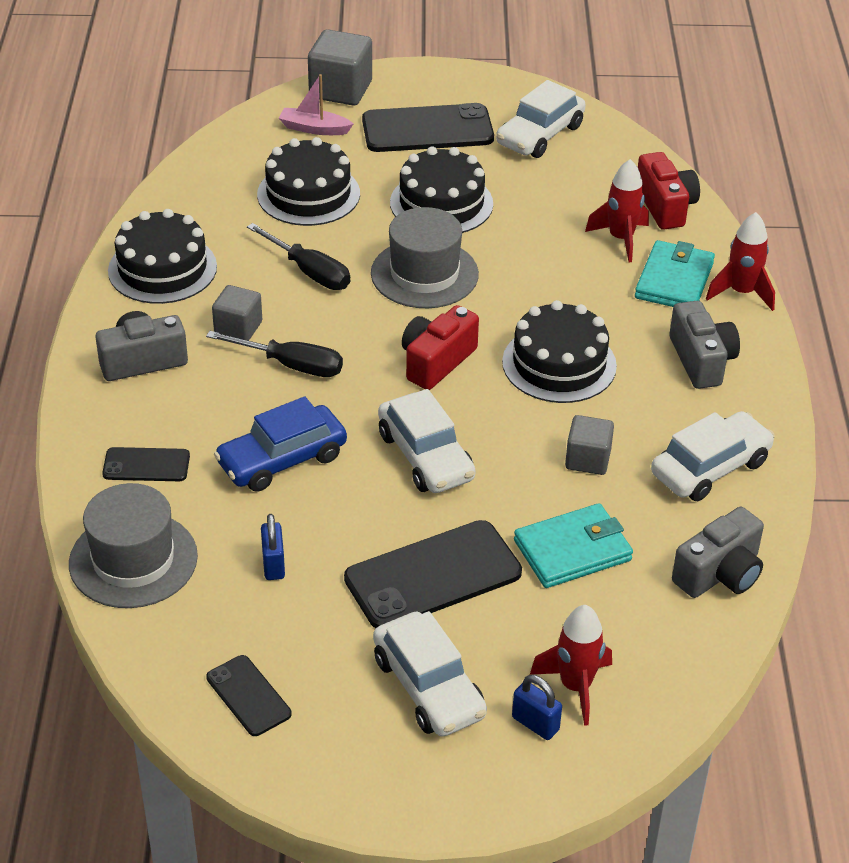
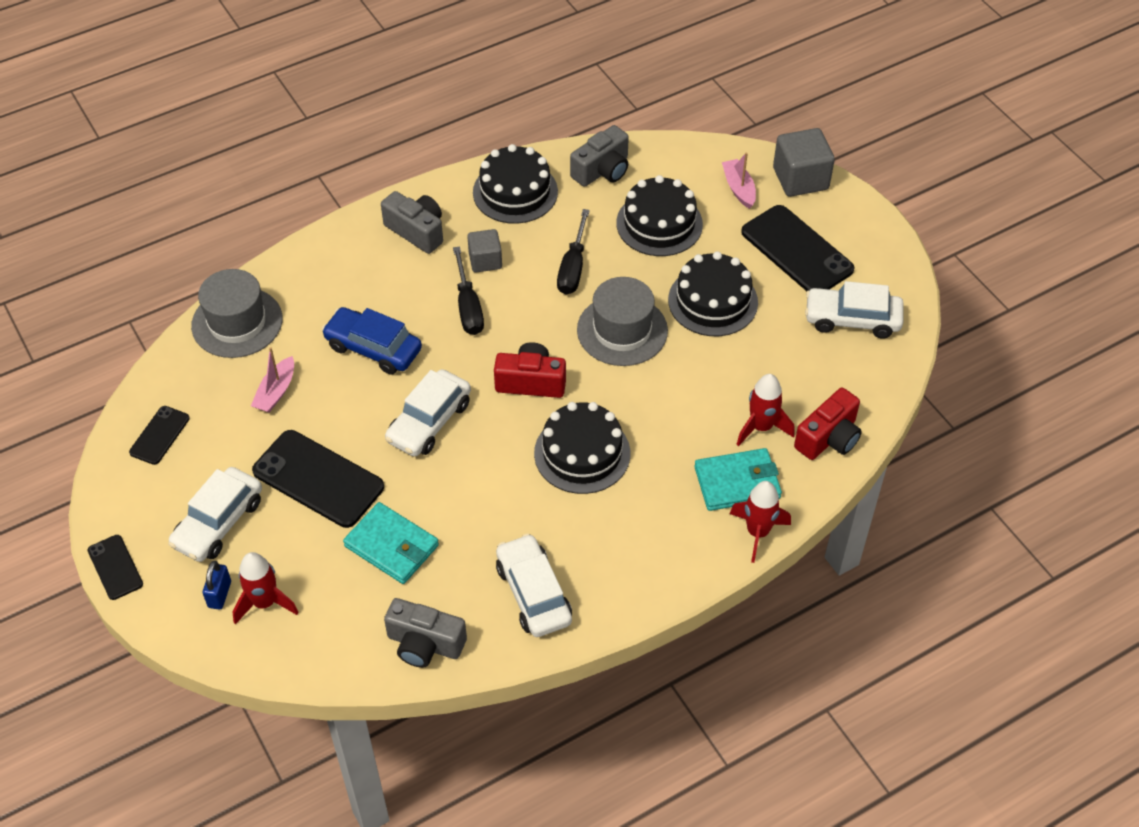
camera: 60 degrees right, 10 degrees up
(146, 465) = (322, 284): black phone -> black phone (115, 567)
(273, 564) = (276, 392): blue padlock -> pink boat
(588, 459) = (490, 515): grey cube -> none
(701, 360) = (653, 539): grey camera -> grey camera (602, 170)
(710, 468) = (533, 593): white car -> white car turned 135 degrees counterclockwise

